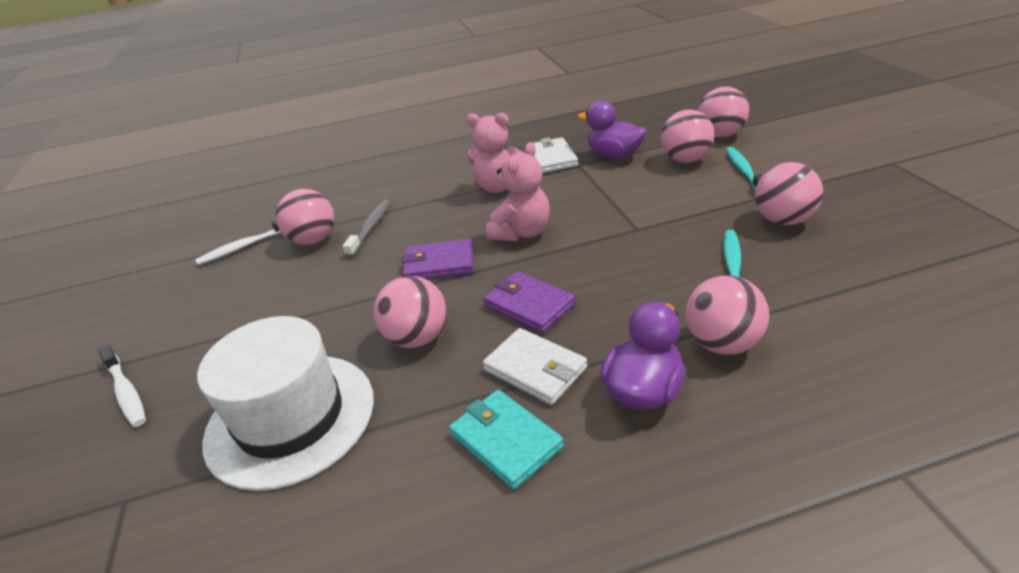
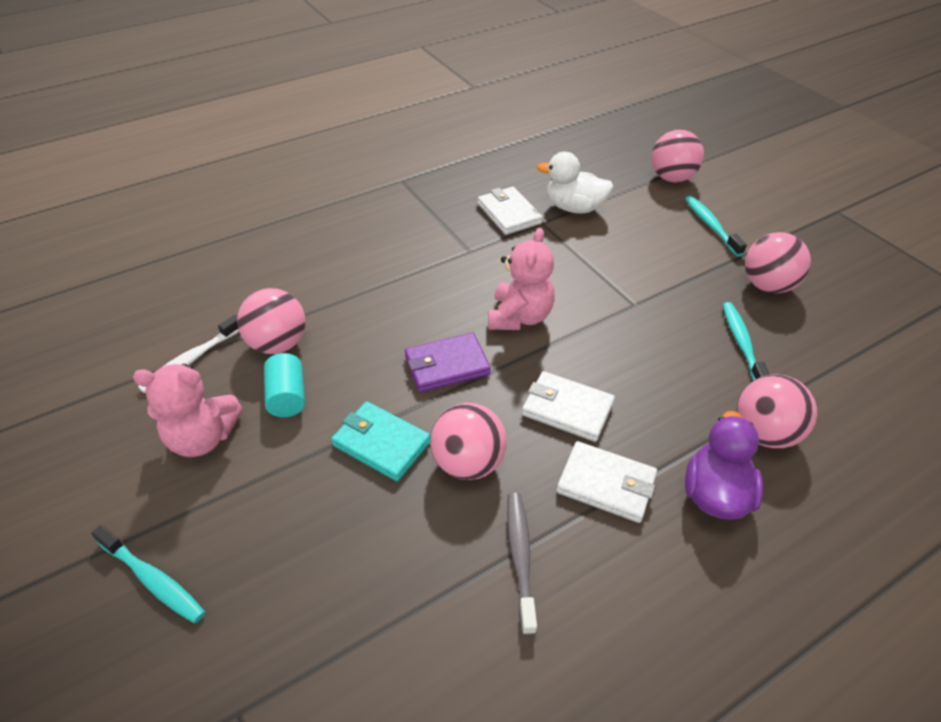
camera: 20 degrees left, 10 degrees up
(126, 392) = (153, 580): white toothbrush -> turquoise toothbrush
(290, 418) = (377, 580): white hat -> none
(299, 276) = (287, 397): none -> turquoise cylinder
(370, 228) = (341, 321): grey toothbrush -> grey toothbrush (520, 557)
(498, 187) = (466, 256): pink teddy bear -> pink teddy bear (203, 438)
(506, 441) = (613, 569): turquoise wallet -> turquoise wallet (381, 443)
(529, 305) = (567, 409): purple wallet -> white wallet
(614, 155) = (574, 208): purple duck -> white duck
(685, 160) = (649, 212): pink ball -> none

